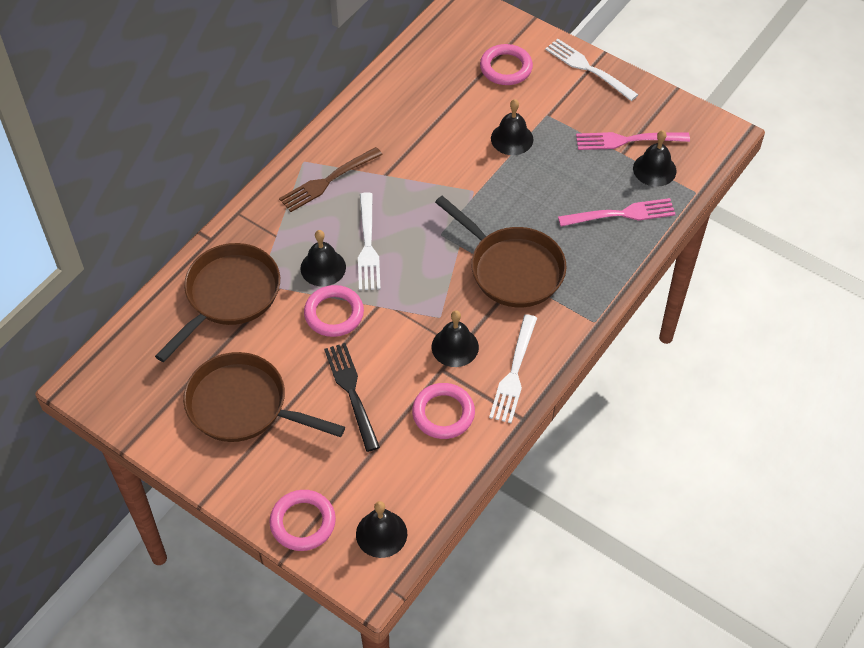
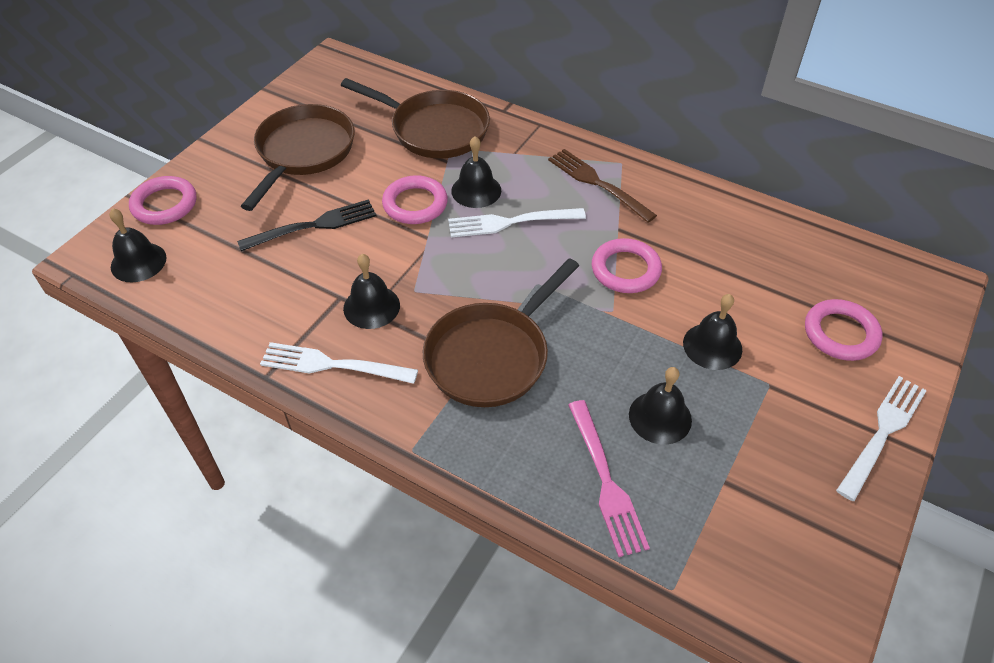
camera: 85 degrees right, 5 degrees down
(443, 413) = (280, 302): pink ring -> pink ring (625, 270)
(627, 140) = (753, 488): pink fork -> none
(654, 169) = (704, 527): black bell -> black bell (660, 417)

